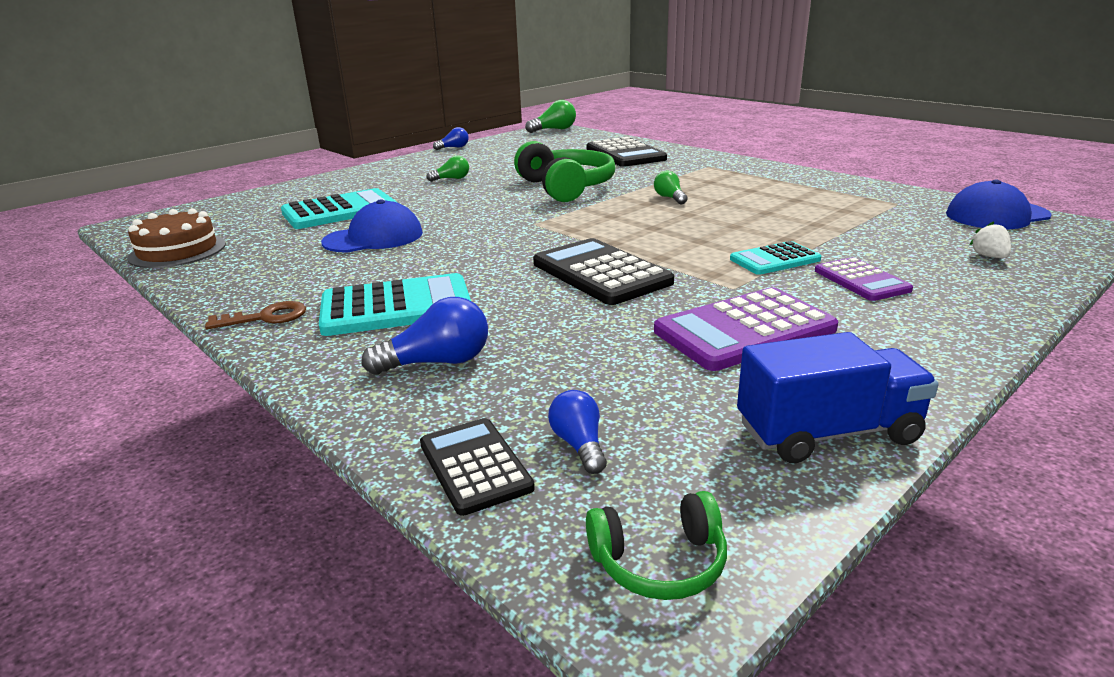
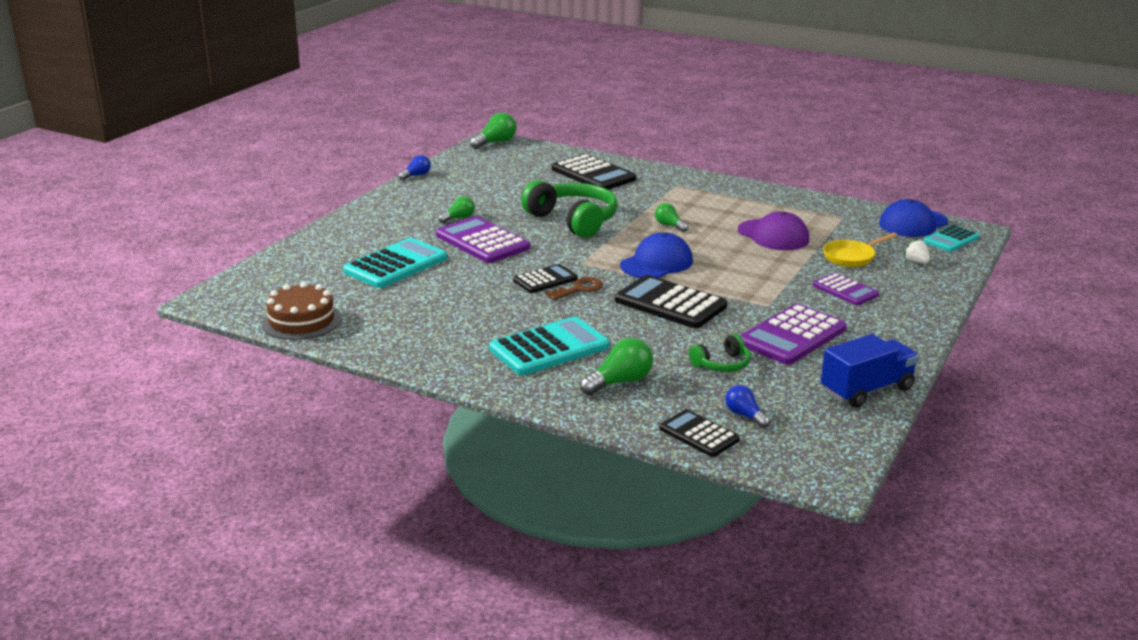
camera: 20 degrees left, 0 degrees up
(266, 317) = (462, 368): brown key -> brown key (579, 289)
(373, 238) = (461, 290): blue cap -> blue cap (656, 263)
(437, 362) = (619, 382): blue light bulb -> green light bulb
(451, 198) = (482, 242): none -> purple calculator
(476, 236) = (545, 280): none -> black calculator
(659, 562) = (820, 458): green headphones -> green headphones (722, 364)
(774, 259) = (782, 279): turquoise calculator -> turquoise calculator (951, 239)
(792, 215) = (773, 235): none -> purple cap
(890, 244) = (851, 257): none -> yellow pan

